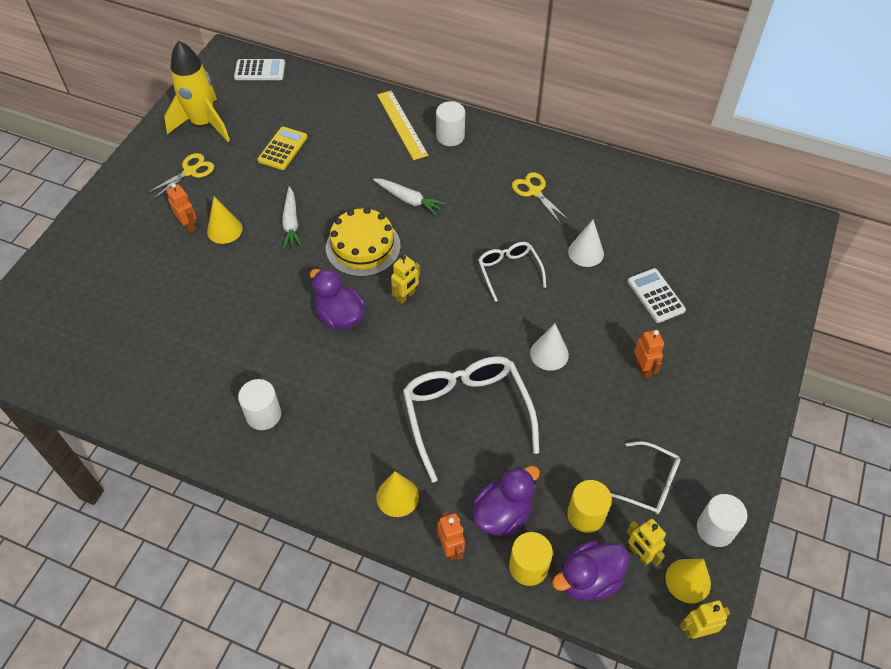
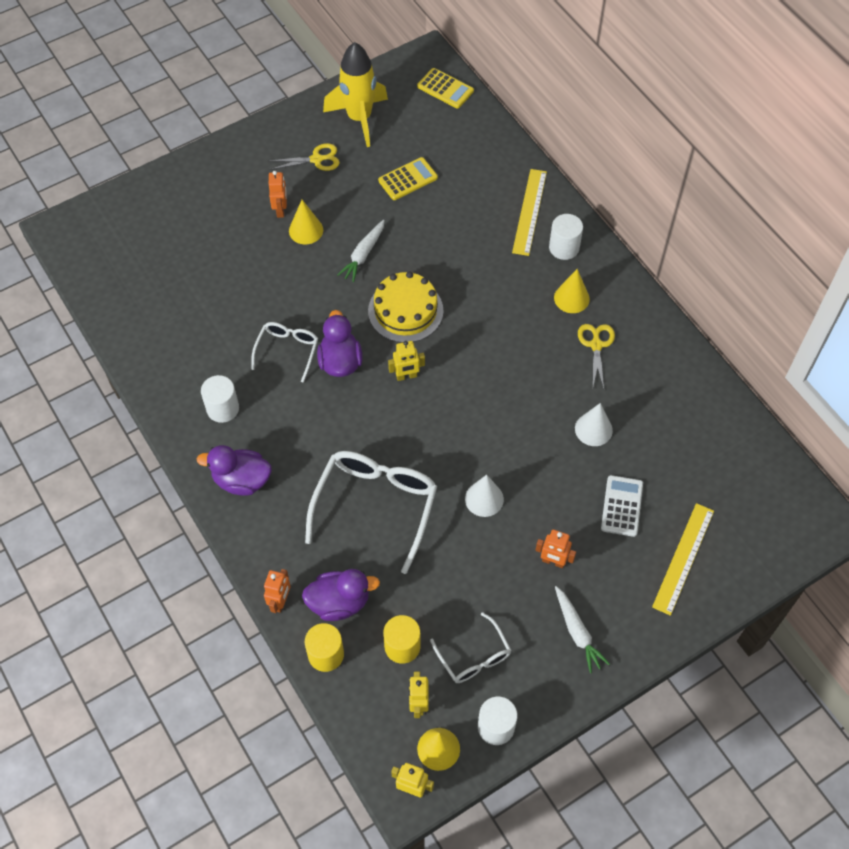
camera: 35 degrees right, 5 degrees up
(260, 70) = (445, 89): white calculator -> yellow calculator
(397, 497) = (272, 537): yellow cone -> yellow cone (571, 298)
(408, 200) = (477, 289): white carrot -> white carrot (577, 632)
(509, 272) = (510, 406): white glasses -> white glasses (287, 351)
(588, 579) = (362, 694): purple duck -> purple duck (241, 480)
(643, 368) = (553, 561): orange robot -> orange robot turned 90 degrees clockwise
(732, 306) = (683, 558): none -> yellow ruler

